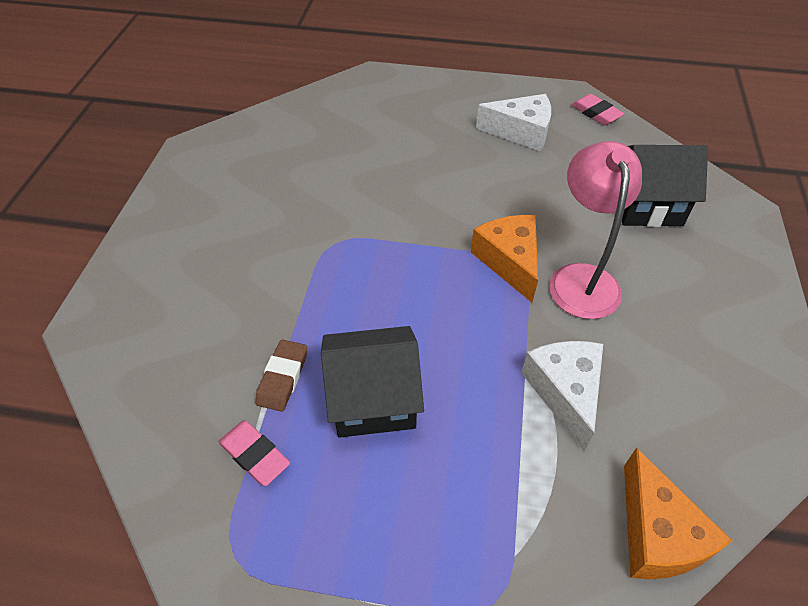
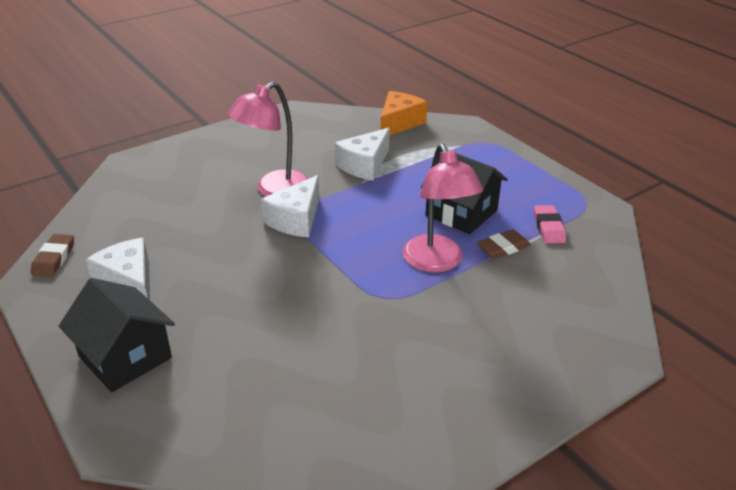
camera: 135 degrees left, 15 degrees down
(330, 309) = (437, 262): none -> pink lamp
(509, 261) = (296, 219): orange cheese -> white cheese
(596, 113) = (54, 258): pink eraser -> brown eraser
(646, 204) = (166, 194): black house -> black house (125, 357)

